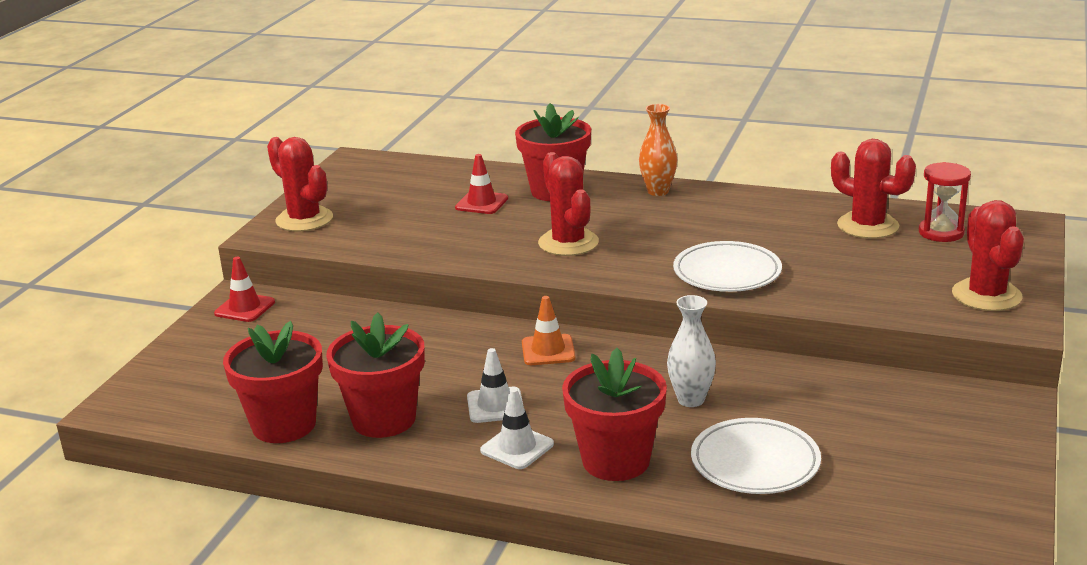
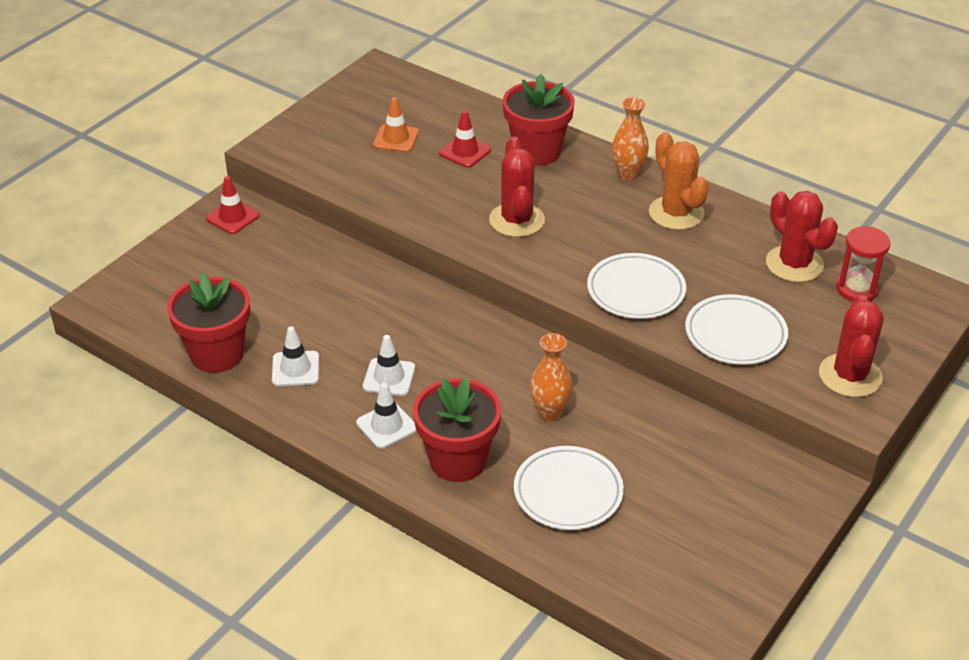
camera: 15 degrees right, 15 degrees up
(304, 220) = (306, 137): red cactus -> none
(384, 419) = (295, 369): red flower pot -> white traffic cone
(548, 350) = (458, 328): orange traffic cone -> orange traffic cone (396, 139)
(691, 400) = (550, 413): white vase -> orange vase
(726, 210) = (676, 213): none -> orange cactus
(851, 286) = (735, 334): none -> white plate

